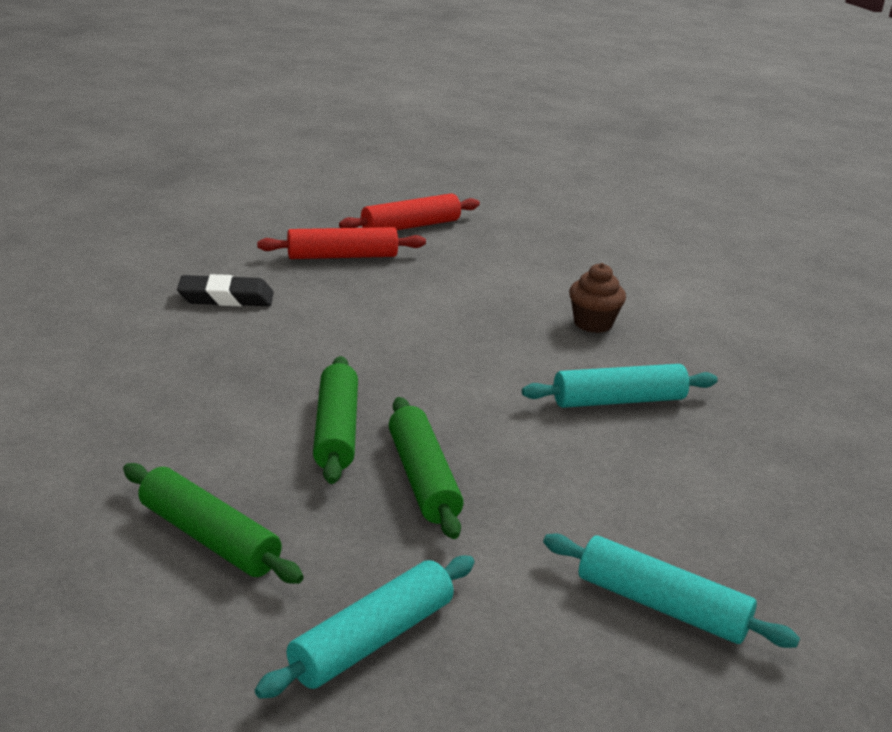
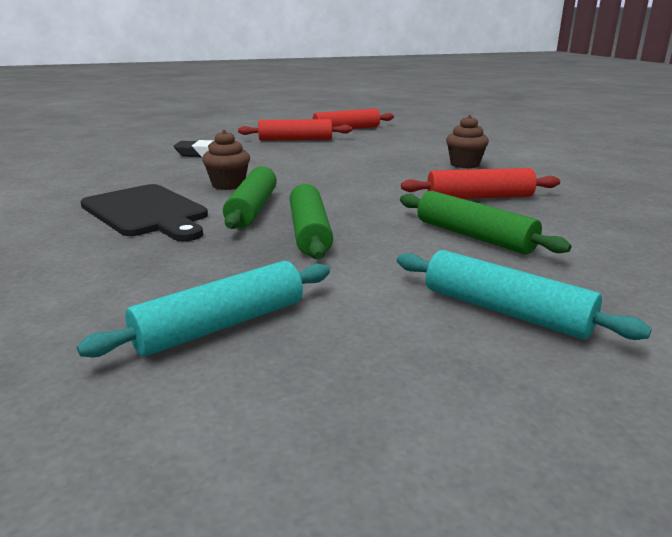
camera: 10 degrees right, 5 degrees down
(199, 441) = (147, 212): none -> black cutting board
(208, 537) = (119, 260): green rolling pin -> green rolling pin (474, 236)
(284, 377) = (228, 185): none -> brown cupcake
(618, 400) = (479, 197): turquoise rolling pin -> red rolling pin

